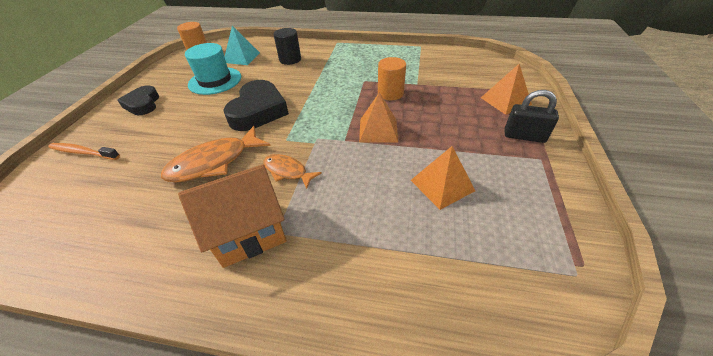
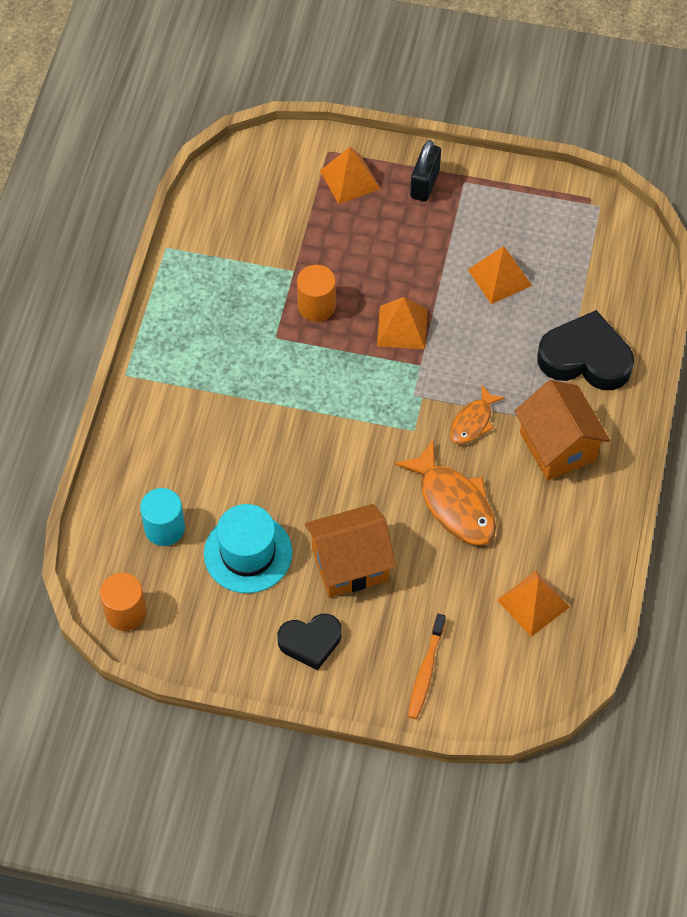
camera: 90 degrees left, 15 degrees up
(94, 214) = (533, 603): none -> orange pyramid
(188, 116) = (350, 564): none -> orange house
(242, 57) = (164, 528): turquoise pyramid -> turquoise cylinder
(258, 111) = (345, 472): black heart -> black heart (585, 358)
(290, 59) = (186, 447): black cylinder -> none

